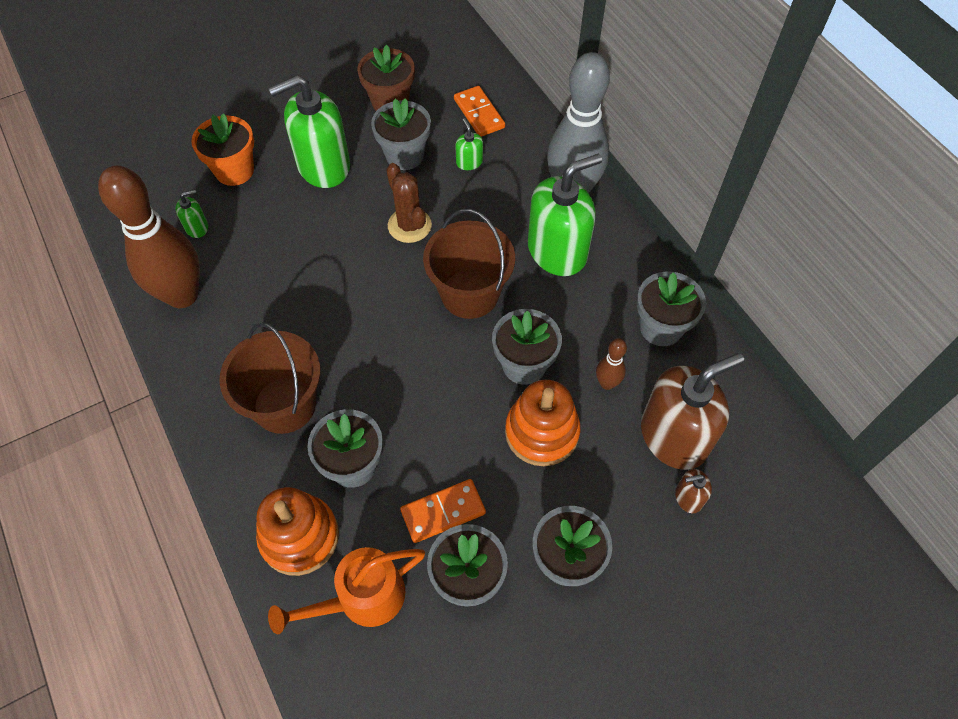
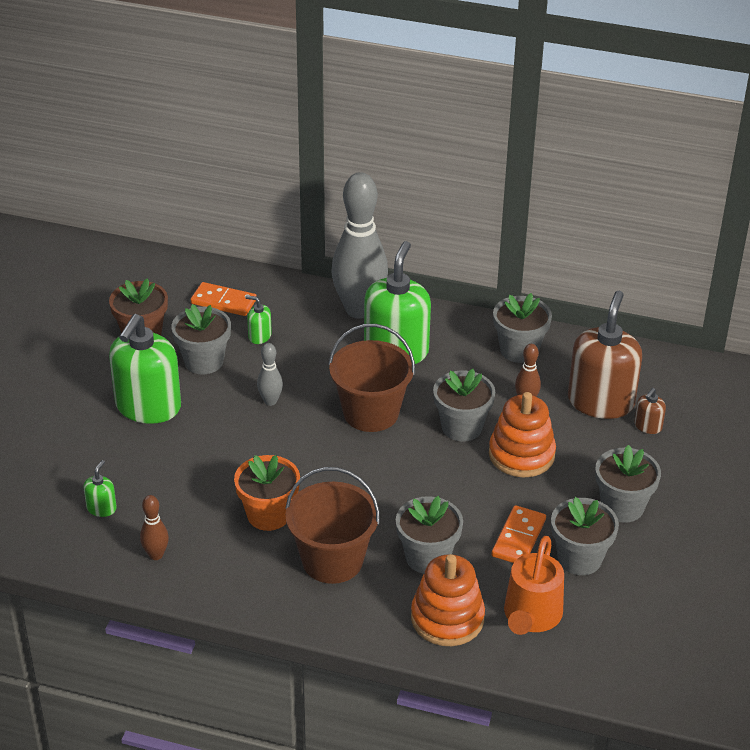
camera: 45 degrees left, 20 degrees down
(182, 295) = (156, 555): brown bowling pin -> brown bowling pin, size x0.43
(234, 171) = (77, 454): orange flower pot -> orange flower pot (268, 515)
(409, 225) = (270, 401): brown cactus -> grey bowling pin

